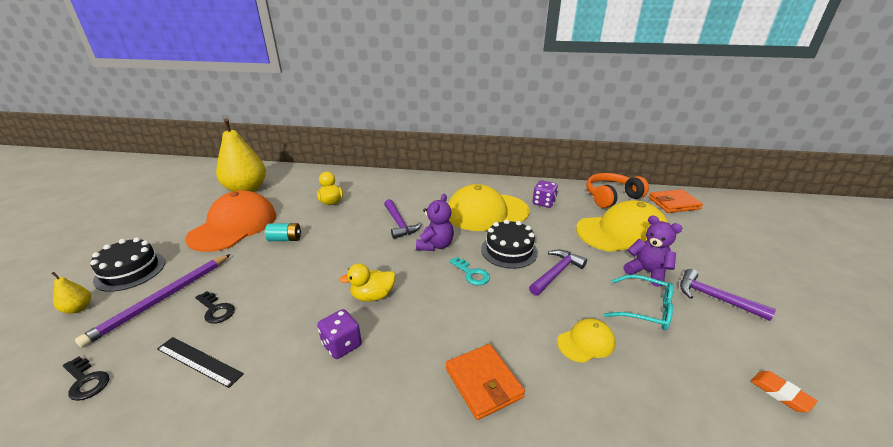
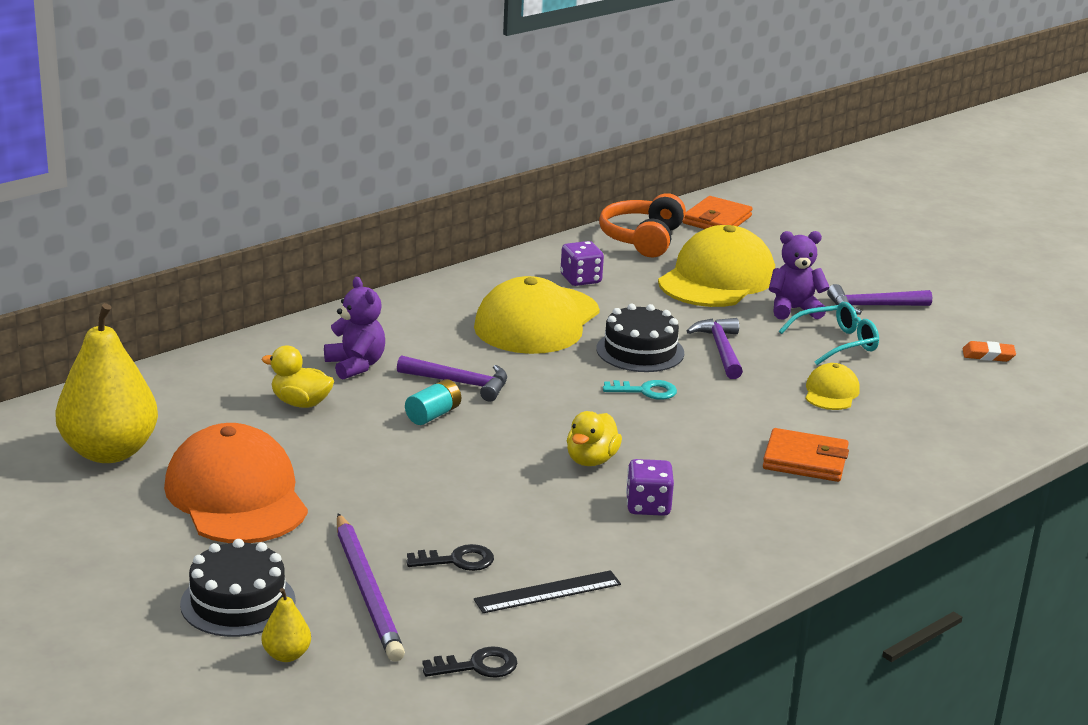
camera: 50 degrees left, 5 degrees down
(285, 239) = (355, 470): turquoise battery -> turquoise battery (433, 415)
(435, 245) = (553, 384): purple teddy bear -> purple teddy bear (355, 365)

